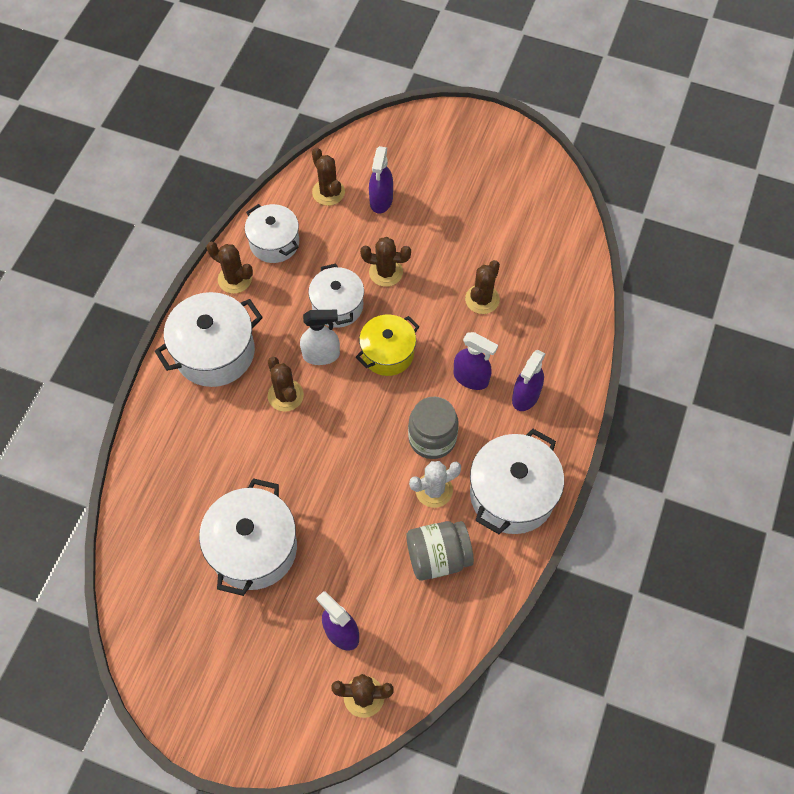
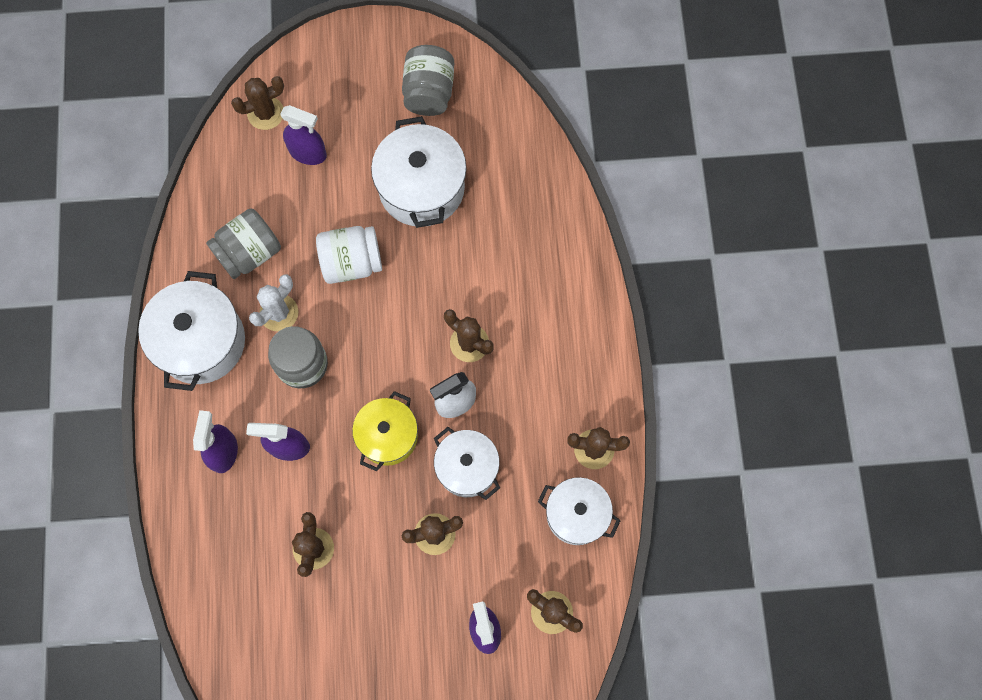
camera: 155 degrees right, 10 degrees up
(195, 644) = (429, 92): none -> grey jar
(215, 352) = (565, 357): white pot -> none
(350, 507) = (351, 262): none -> white jar

